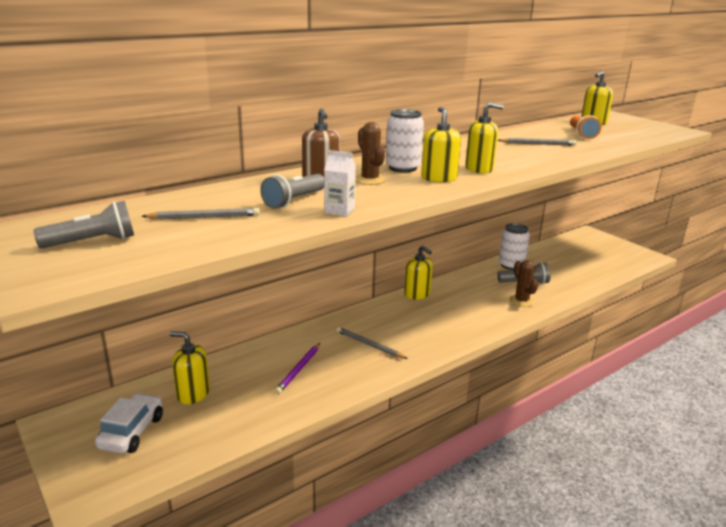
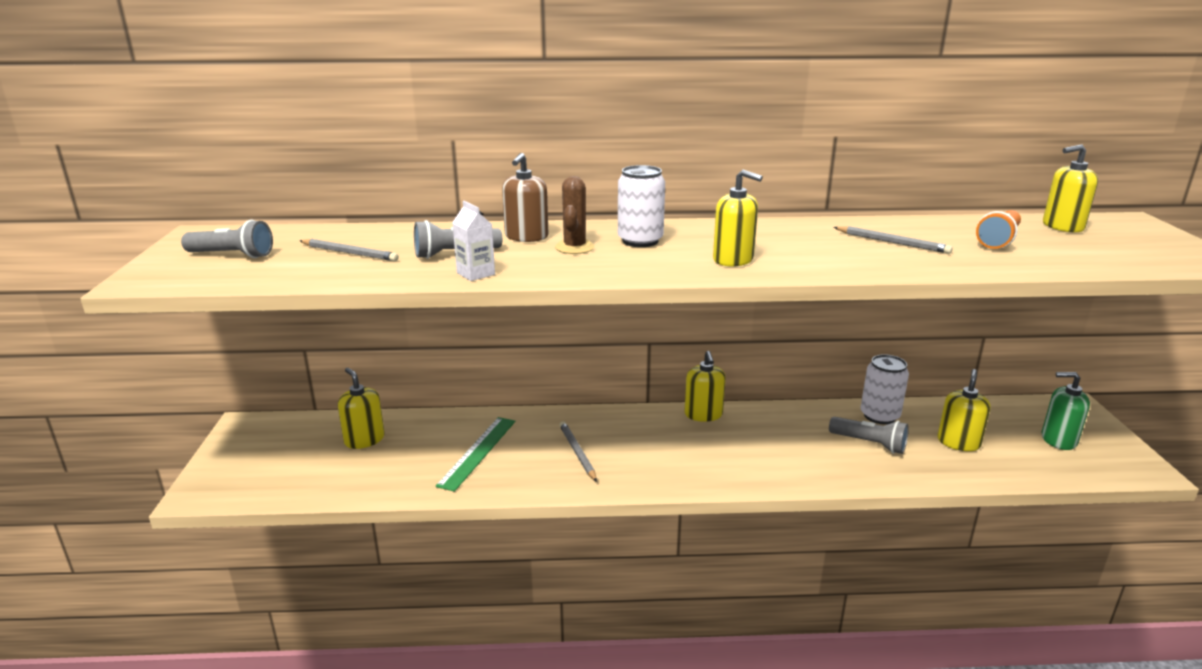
camera: 35 degrees right, 0 degrees up
(132, 432) = (283, 454): white car -> none
(299, 369) = (478, 452): purple pencil -> green ruler
(439, 178) = (657, 261): yellow soap dispenser -> yellow soap dispenser (958, 442)
(521, 301) = (833, 465): brown cactus -> none
(602, 253) = (1058, 440): none -> green soap dispenser

